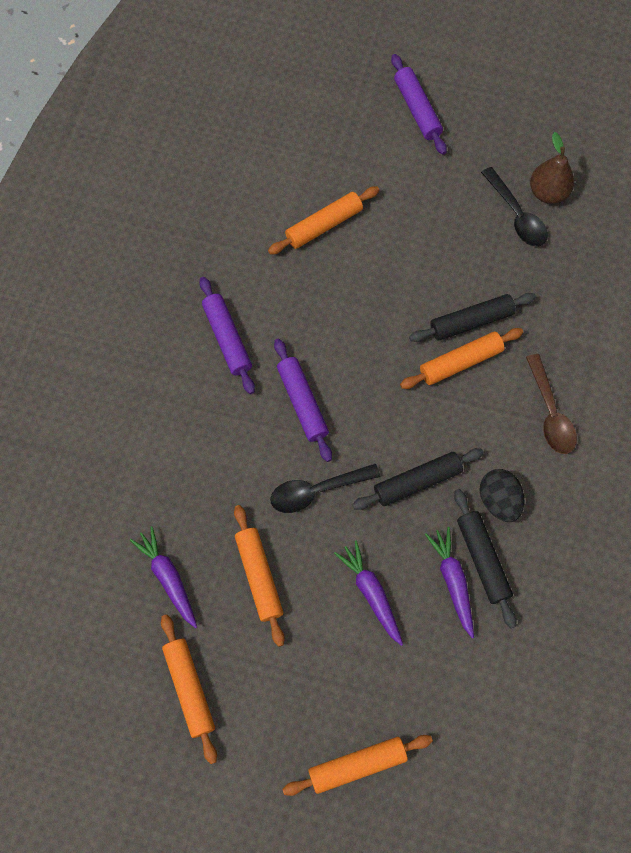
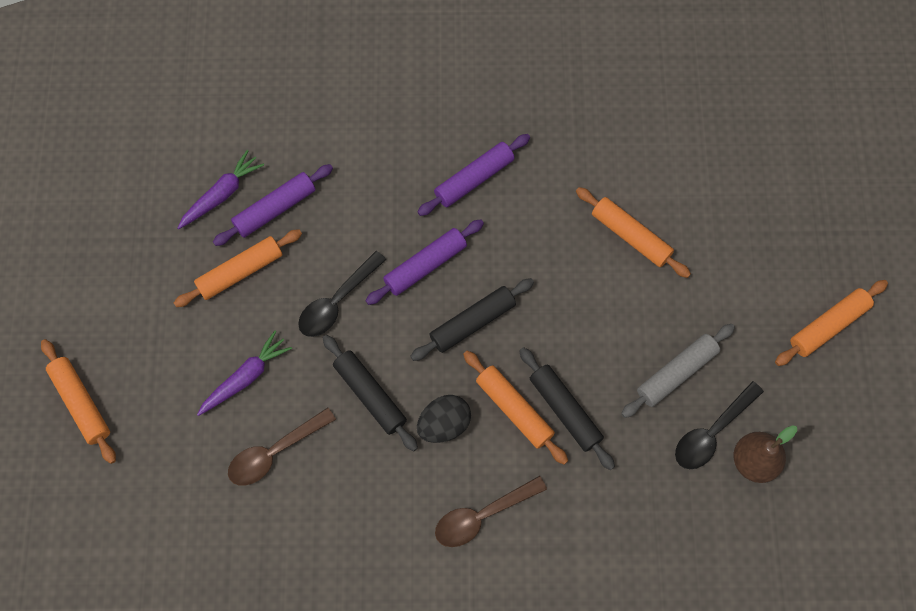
camera: 75 degrees right, 0 degrees up
(189, 688) = (124, 240): orange rolling pin -> orange rolling pin (828, 325)
(316, 491) = (337, 302): black spoon -> black spoon turned 105 degrees counterclockwise
(417, 109) = (809, 296): purple rolling pin -> purple rolling pin (275, 209)
(452, 581) = (274, 452): purple carrot -> brown spoon
(459, 226) = (676, 373): none -> grey rolling pin
(482, 559) = (303, 477): black rolling pin -> black rolling pin (472, 322)
(498, 500) = (370, 481): black egg -> black egg (444, 424)

